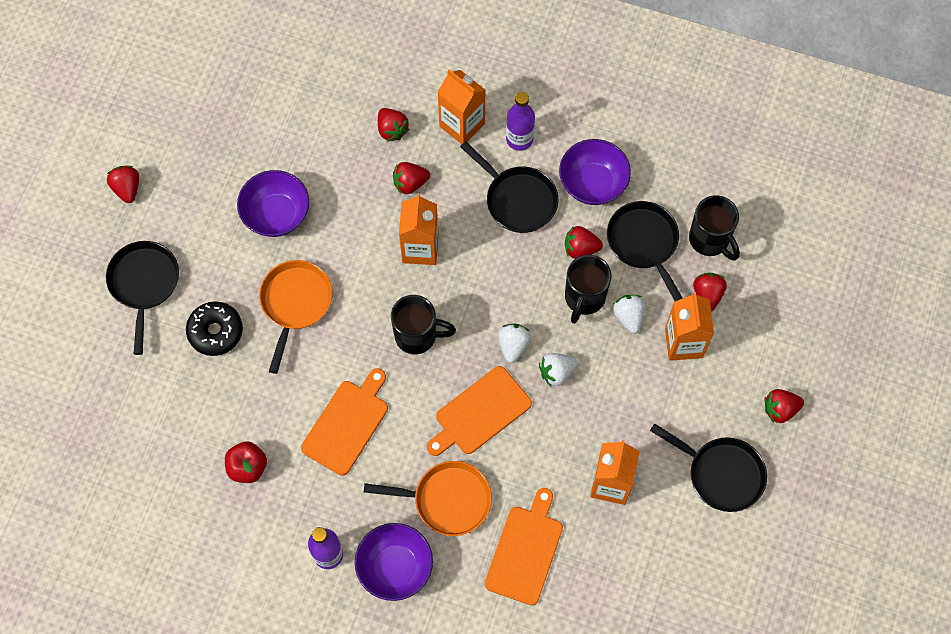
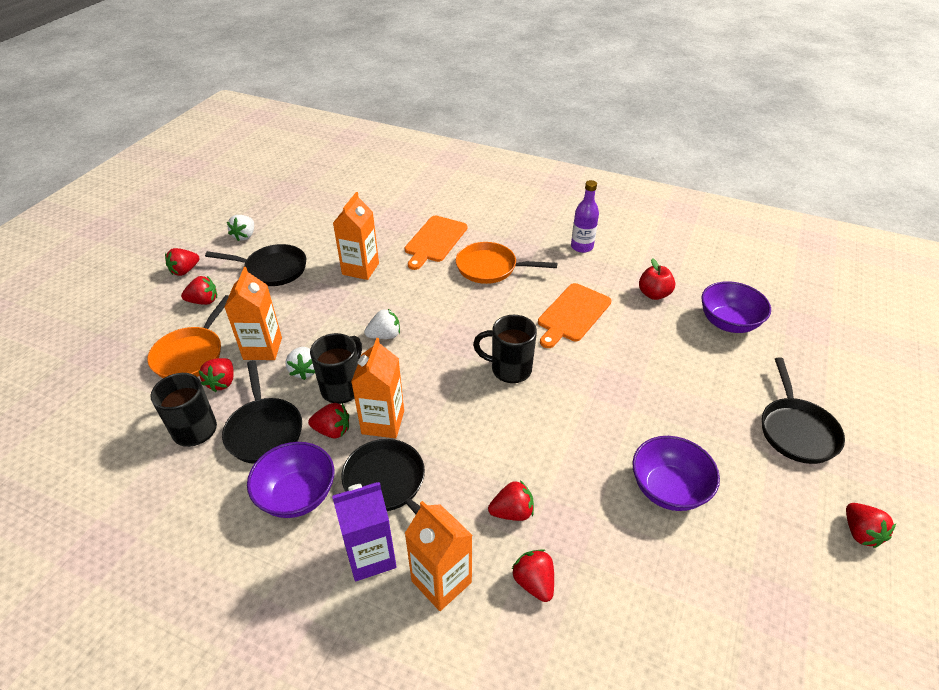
camera: 175 degrees left, 25 degrees down
(215, 331) = (707, 385): black donut -> none
(295, 304) = (632, 402): orange pan -> orange pan (191, 354)
(395, 567) = (531, 238): purple bowl -> purple bowl (728, 323)
(420, 248) = (503, 442): orange carton -> orange carton (383, 422)
(480, 413) = (457, 314): orange cutting board -> none
(513, 345) = (419, 356): white strawberry -> white strawberry (245, 236)
(519, 139) = (370, 556): purple bottle -> purple carton
(721, 473) = (272, 269): black pan -> black pan turned 150 degrees clockwise
(828, 461) = (185, 271): none -> red strawberry

